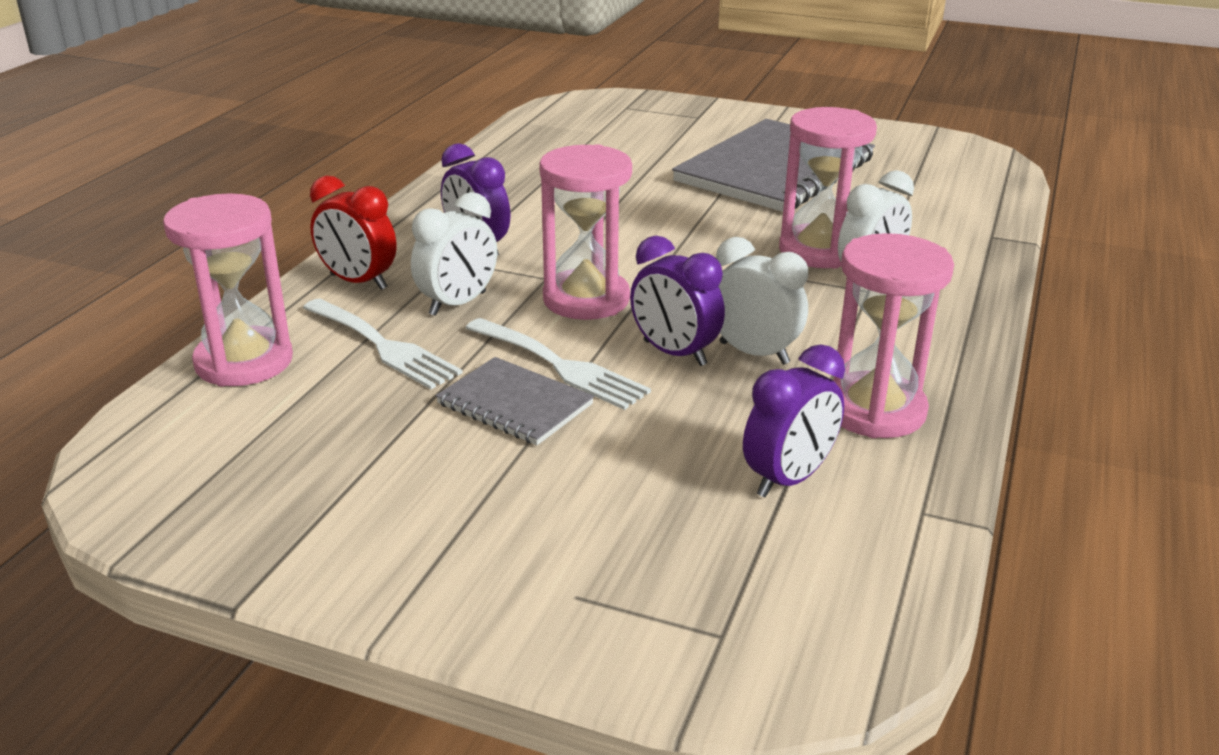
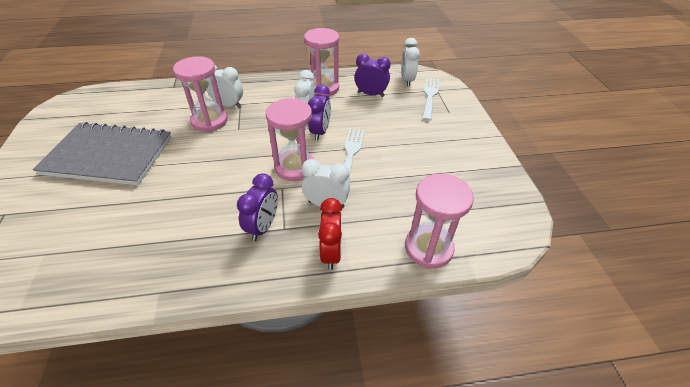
camera: 120 degrees left, 15 degrees up
(383, 346) = (378, 209): white fork -> white fork (430, 96)
(515, 404) = (383, 155): grey notebook -> none
(828, 589) = (407, 80): none -> white clock

